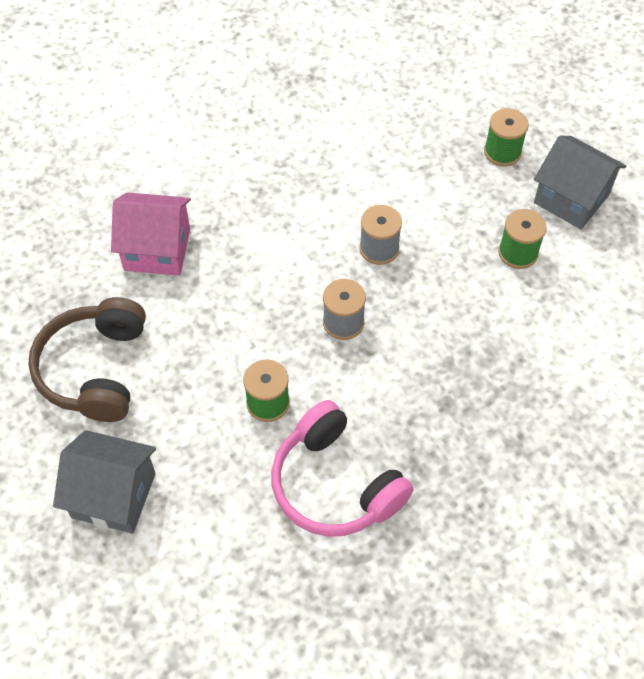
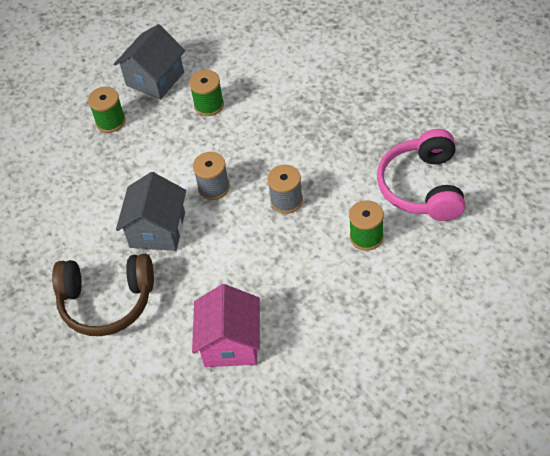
camera: 90 degrees left, 5 degrees down
(95, 369) = (360, 362): brown headphones -> brown headphones (107, 302)
(113, 495) = (467, 322): grey house -> grey house (157, 230)
(335, 484) = (423, 187): pink headphones -> pink headphones turned 135 degrees clockwise

